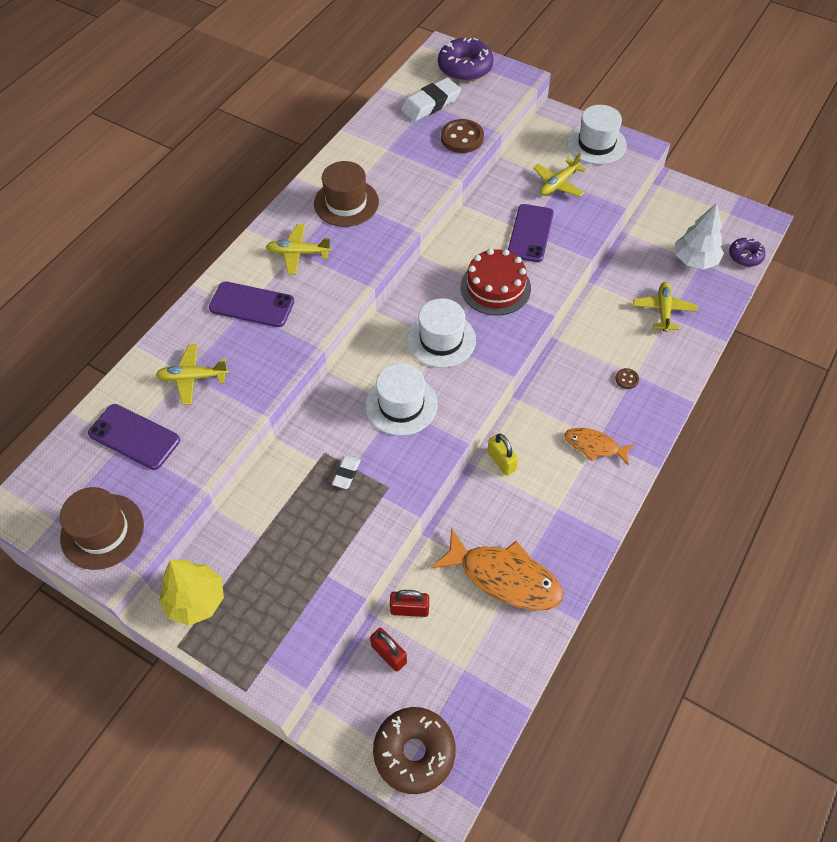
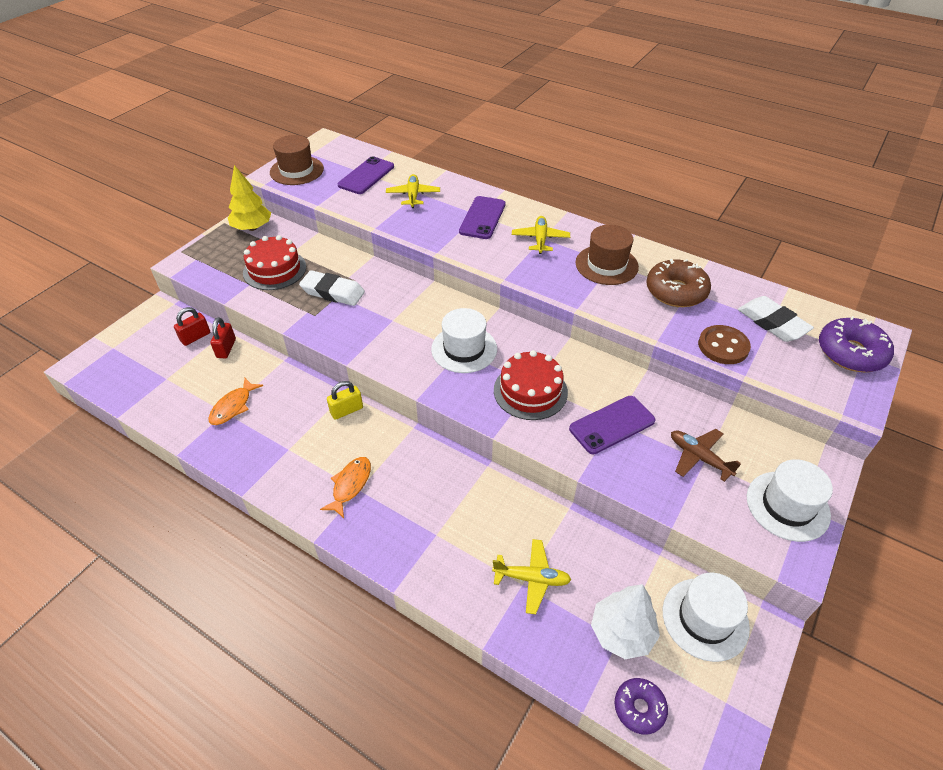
camera: 90 degrees right, 10 degrees down
(298, 550) = (274, 270): none -> red cake
(346, 473) = (333, 292): white eraser -> white eraser, size x1.92
(401, 405) = (394, 322): white hat -> white hat (705, 619)
(414, 752) = (119, 350): brown donut -> brown donut (676, 291)
(504, 577) = (233, 406): orange fish -> orange fish, size x0.57
(530, 233) = (612, 425): purple phone -> purple phone turned 45 degrees counterclockwise
(558, 184) = (699, 457): yellow plane -> brown plane
(627, 379) = (431, 525): brown button -> none

